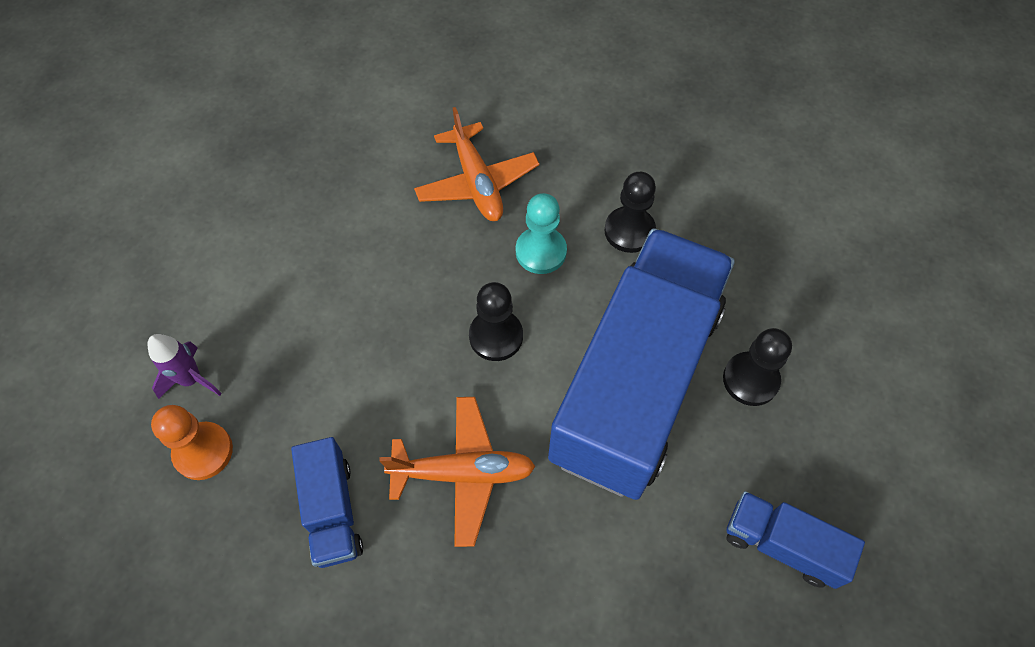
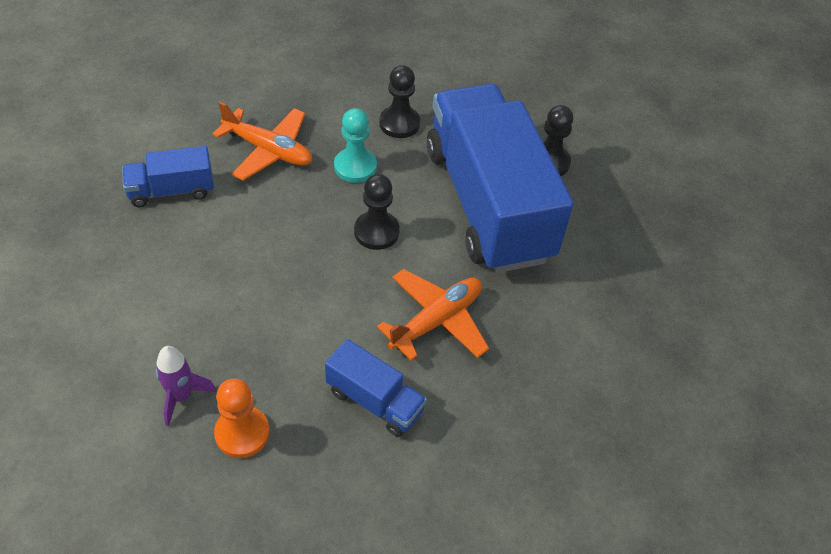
camera: 45 degrees left, 10 degrees down
(781, 544) = (645, 234): blue truck -> blue truck (171, 190)

